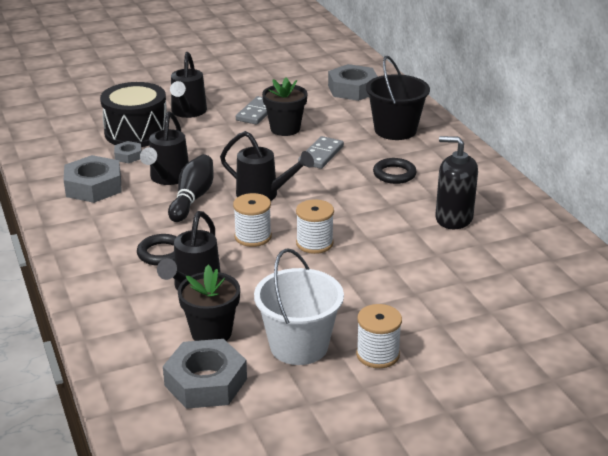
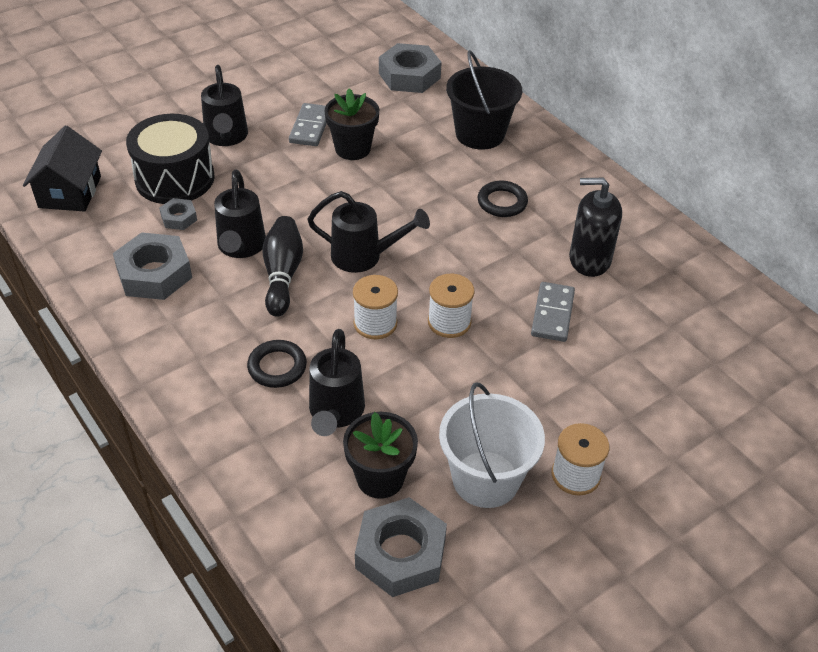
camera: 15 degrees left, 15 degrees up
(54, 132) = (70, 192): none -> black house
(321, 155) = (409, 184): grey domino -> grey domino (552, 314)

